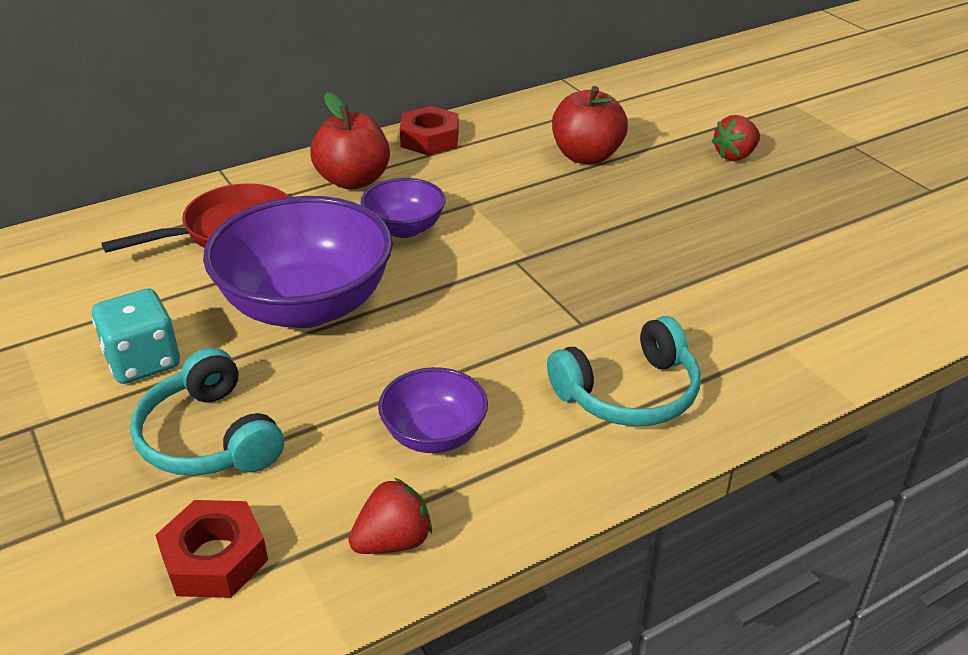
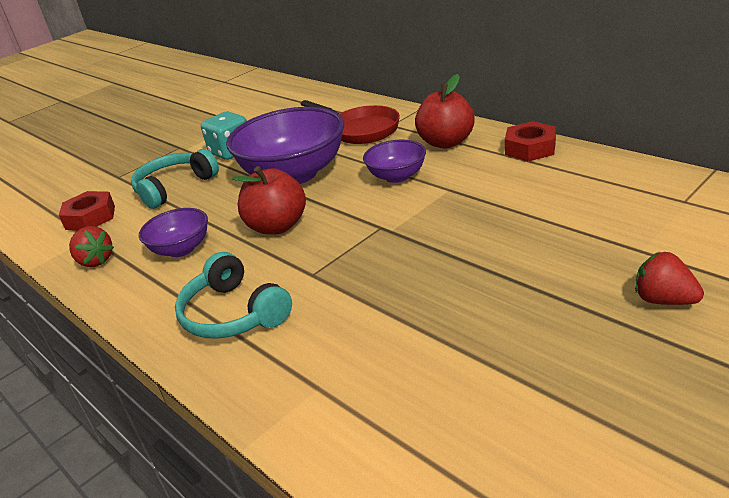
camera: 80 degrees right, 5 degrees down
(587, 156) = (571, 217): red apple -> red apple (277, 226)

